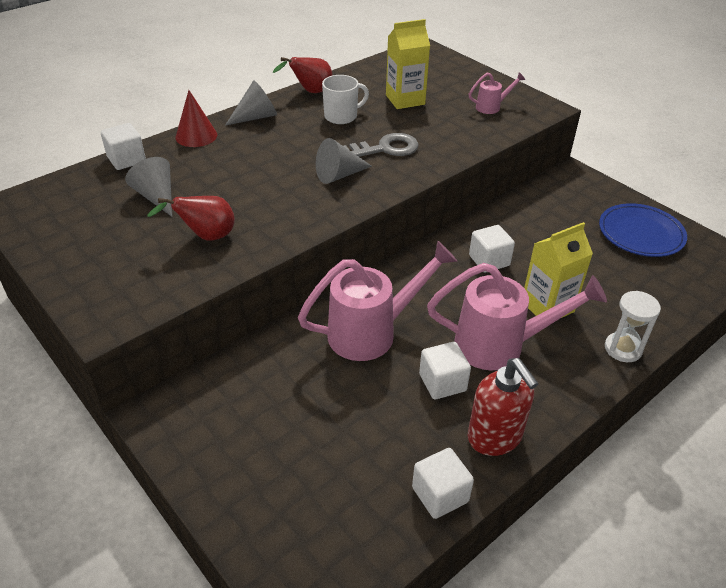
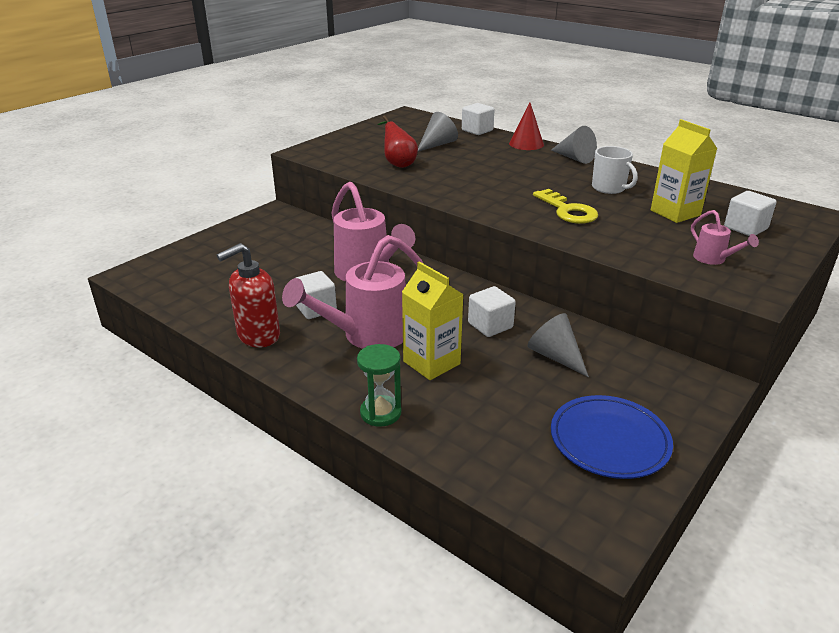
camera: 80 degrees right, 10 degrees down
(310, 92) = (641, 172): red pear -> none
(339, 175) = (507, 196): grey cone -> grey cone (555, 356)
(385, 149) = (567, 211): grey key -> yellow key
(440, 494) = (204, 314): white cube -> white cube (745, 228)
(500, 345) = (367, 335): pink watering can -> pink watering can turned 60 degrees clockwise
(623, 349) = (380, 413): white hourglass -> green hourglass

